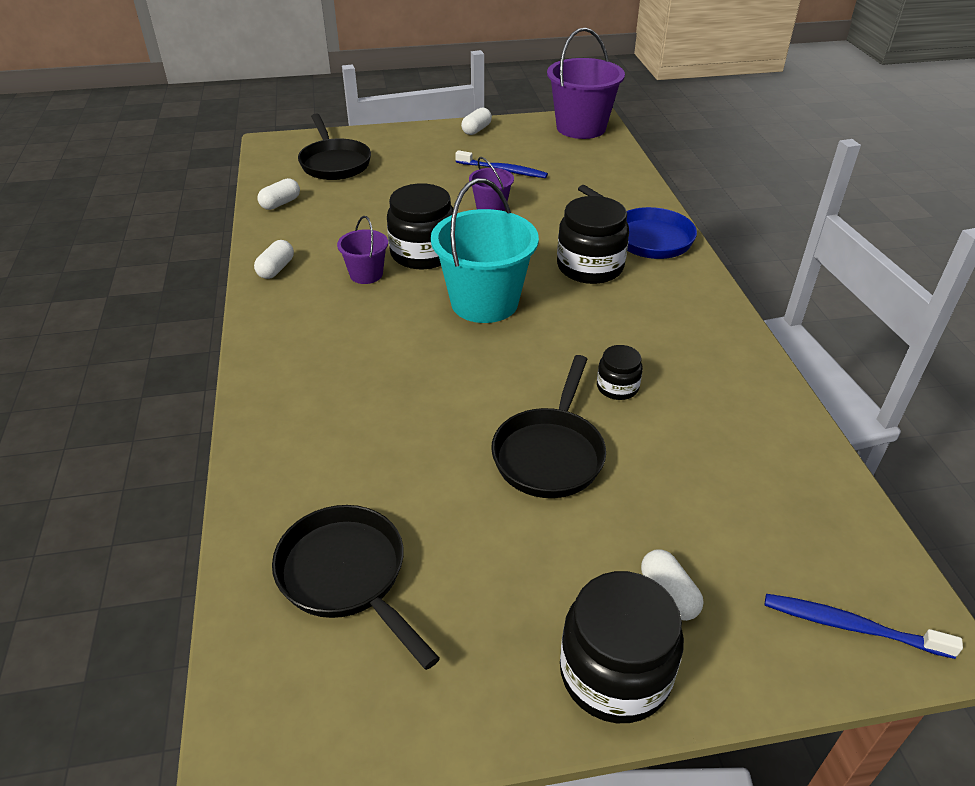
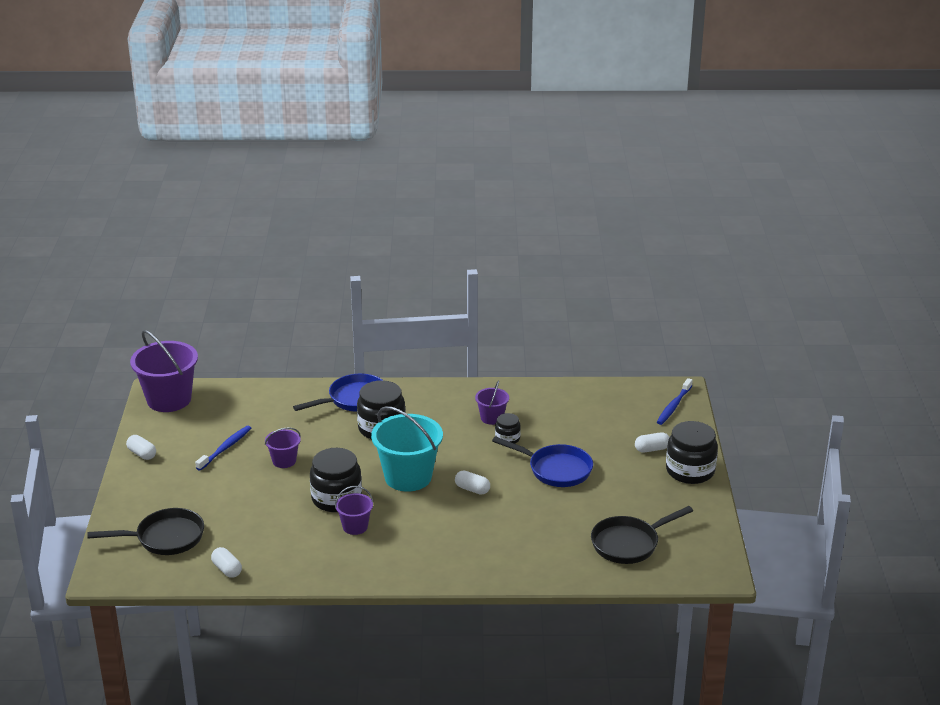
camera: 80 degrees left, 10 degrees down
(276, 269) = (331, 571): white capsule -> white capsule (472, 489)
(550, 454) = (556, 469): black pan -> blue pan
(667, 364) = (492, 418): none -> purple bucket

